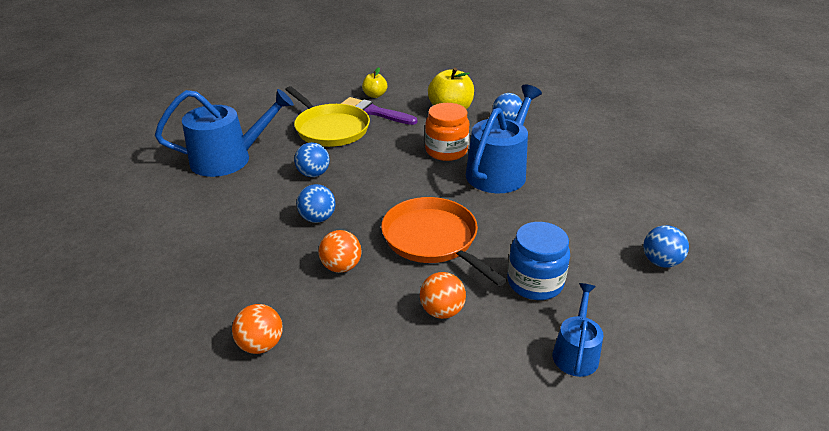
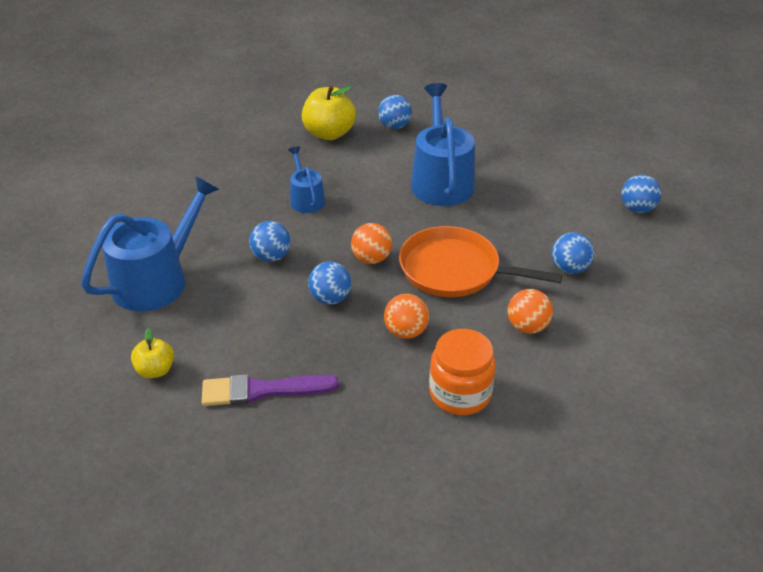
camera: 35 degrees left, 5 degrees up
(261, 345) = (418, 431): orange ball -> orange ball (371, 259)
(330, 129) = (228, 201): yellow pan -> none
(375, 95) = (230, 144): yellow apple -> yellow apple (155, 370)
(375, 112) = (254, 164): purple brush -> purple brush (263, 390)
(446, 151) = (372, 179): orange jar -> orange jar (460, 393)
(535, 282) = (569, 268): blue jar -> blue ball
(576, 352) = (648, 308): blue watering can -> blue watering can (306, 199)

